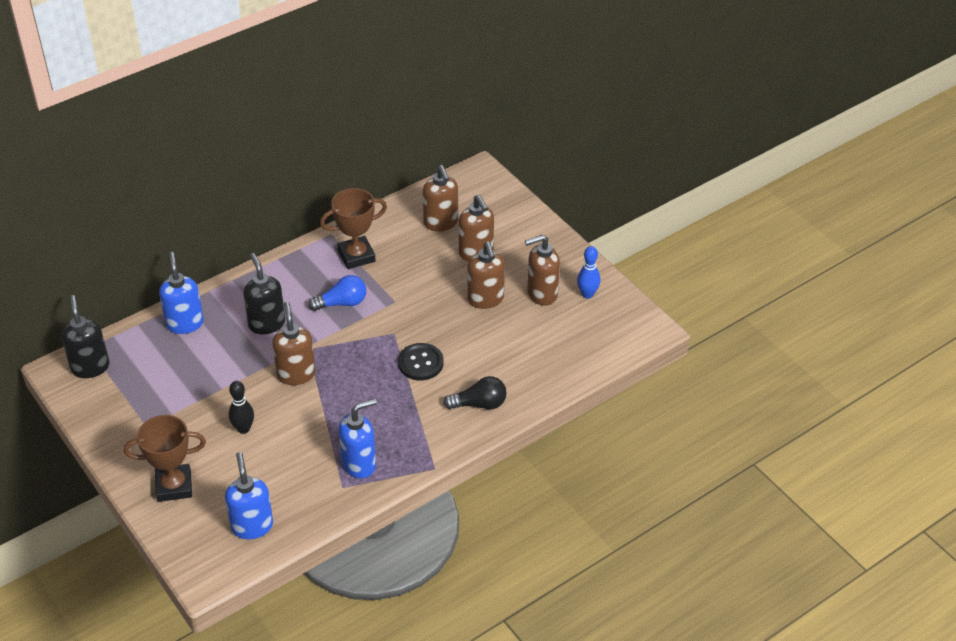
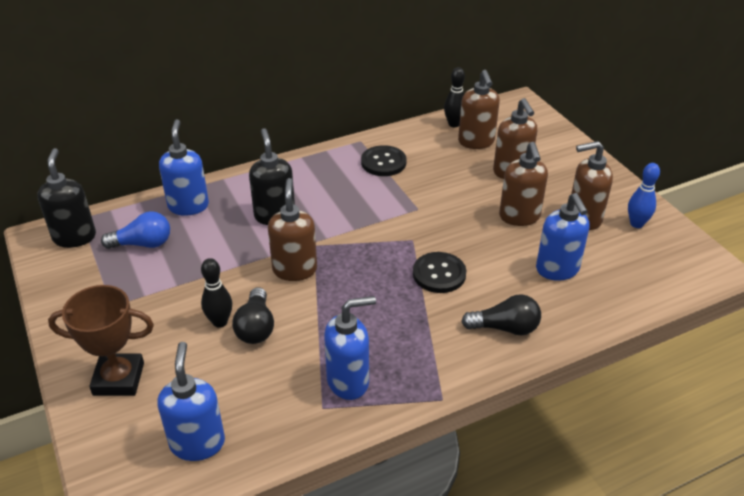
camera: 10 degrees right, 5 degrees down
(275, 429) = (256, 327): none -> black light bulb
(342, 303) = (360, 204): blue light bulb -> blue light bulb (143, 244)
(356, 256) = (383, 162): brown trophy -> black button
(418, 204) = (454, 124): none -> black bowling pin
(520, 347) = (557, 270): none -> blue soap dispenser

